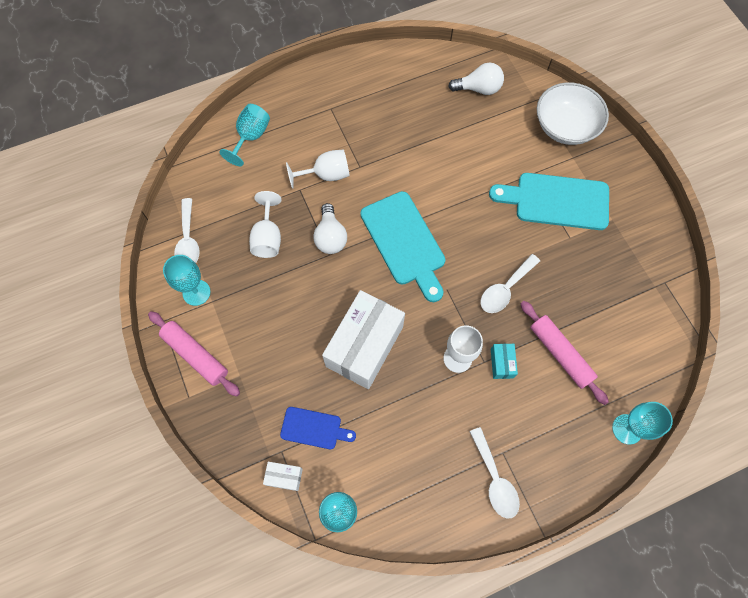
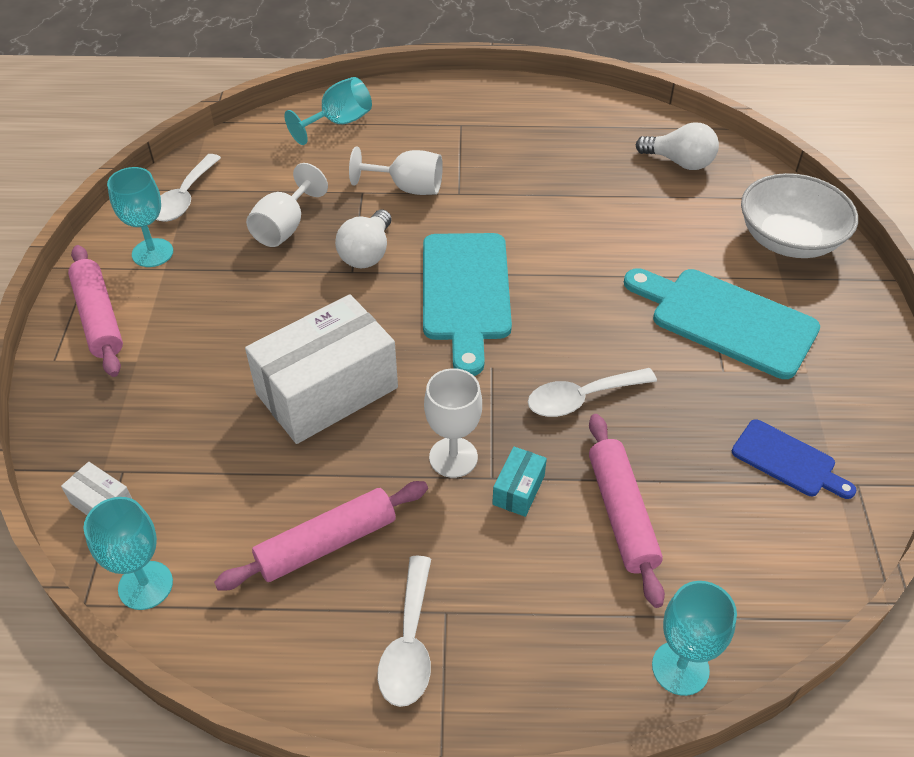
camera: 25 degrees right, 20 degrees down
(314, 428) = (187, 461): blue cutting board -> blue cutting board (788, 460)
(421, 442) = (327, 543): none -> pink rolling pin

